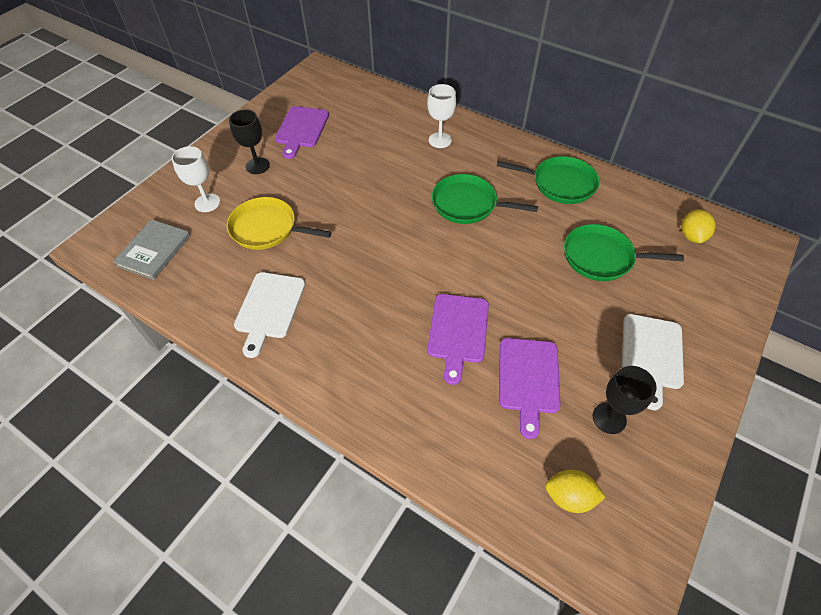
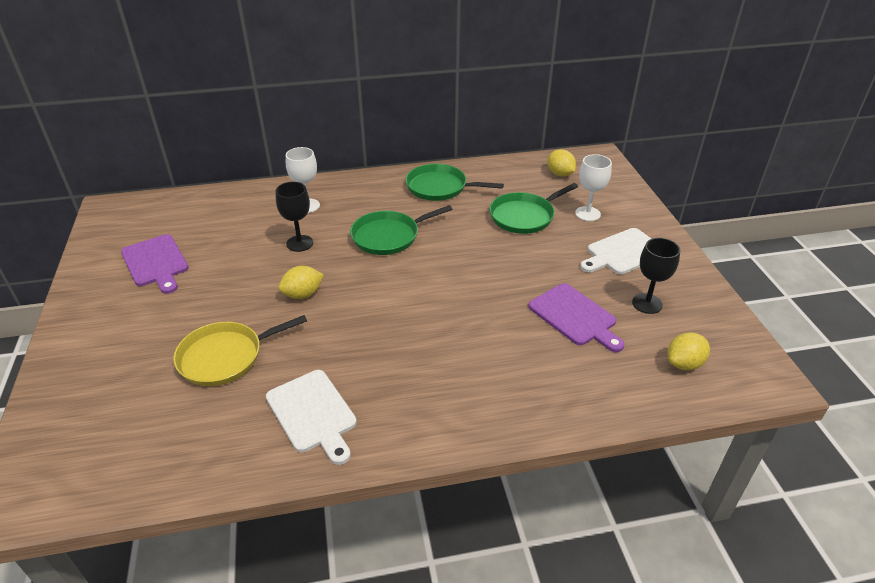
camera: 45 degrees left, 15 degrees down
(154, 251) = (112, 455): grey book -> none
(207, 203) = (124, 376): white goblet -> white goblet (587, 214)
(257, 166) = (144, 315): black goblet -> black goblet (299, 243)
(358, 214) = (303, 294): none -> yellow lemon
(458, 332) = (491, 321): purple cutting board -> none
(560, 183) = (439, 187): green pan -> green pan turned 135 degrees counterclockwise
(651, 355) = (623, 253): white cutting board -> white cutting board turned 90 degrees clockwise

